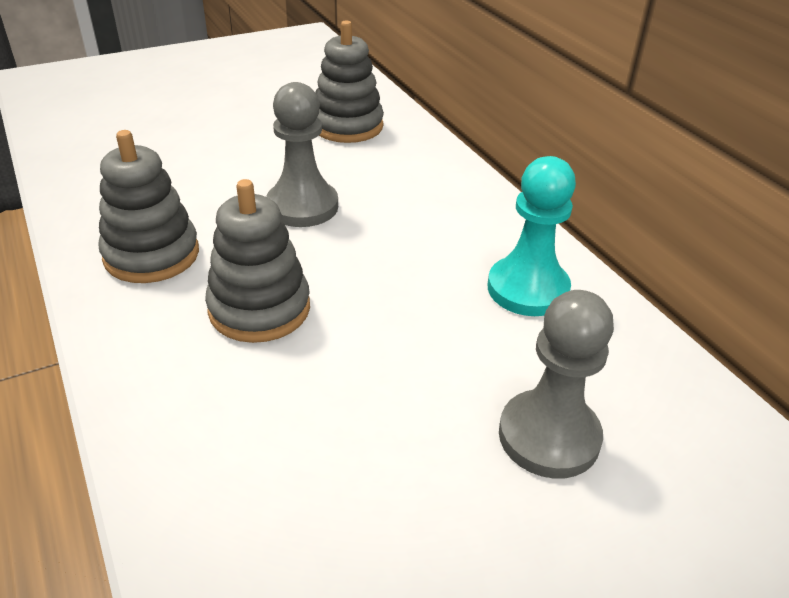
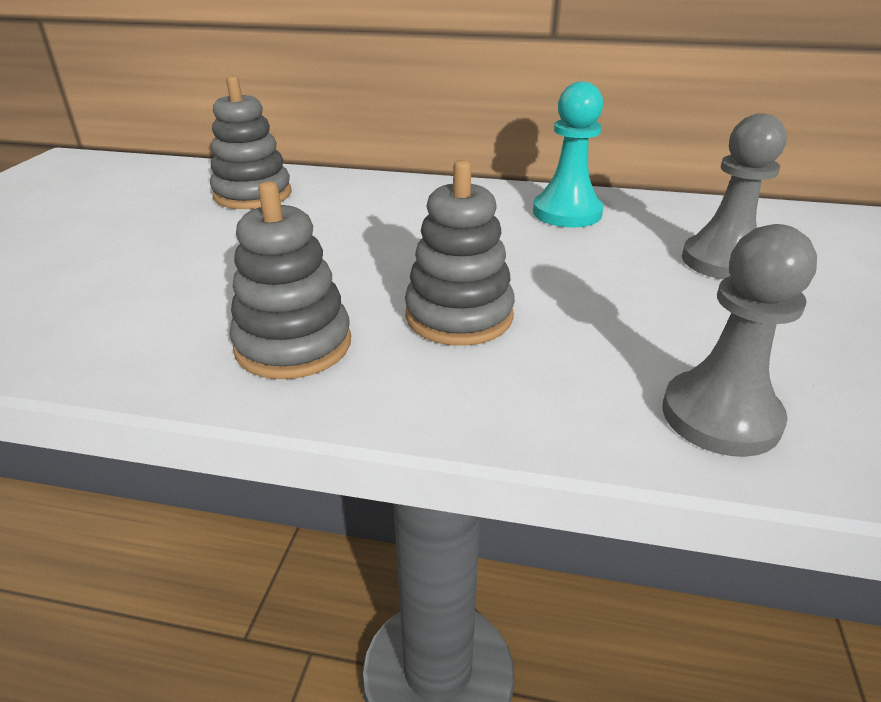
camera: 50 degrees left, 5 degrees down
(302, 206) = (339, 250): grey pawn -> grey pawn (720, 416)

